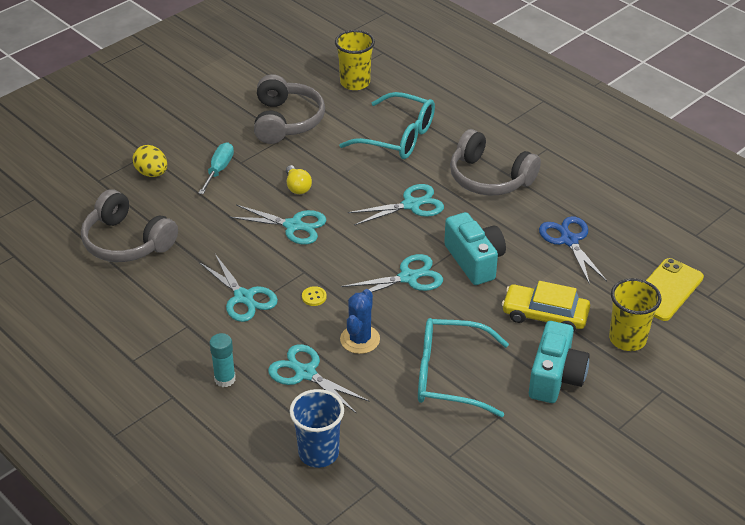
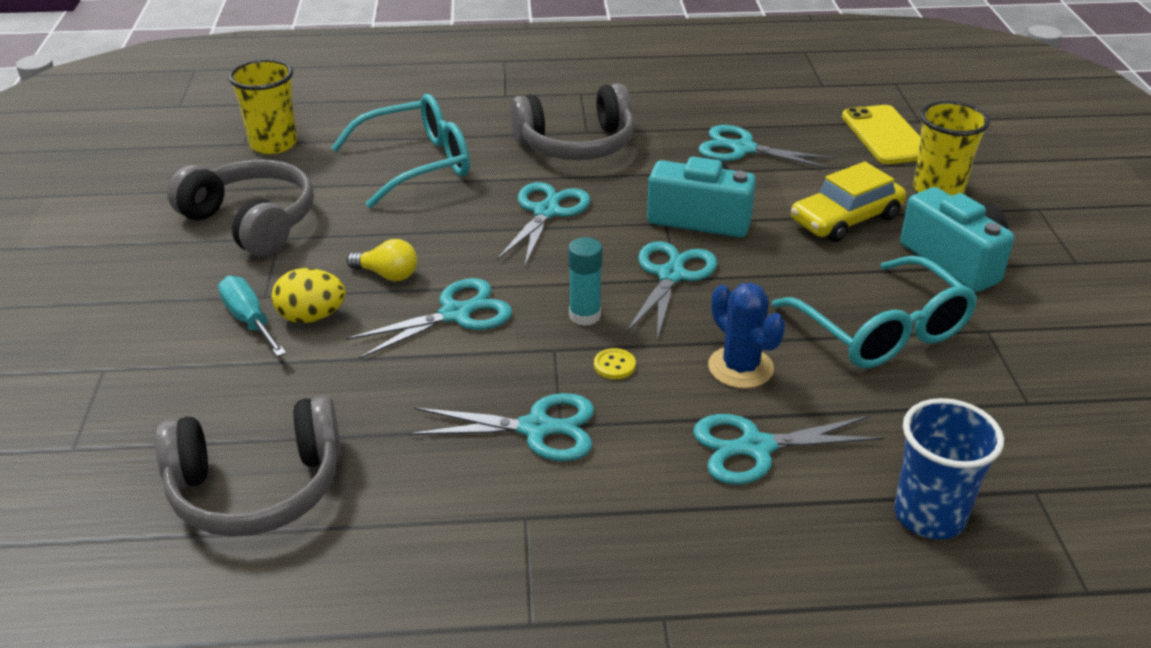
camera: 50 degrees left, 5 degrees down
(152, 173) = (152, 385): yellow egg -> yellow egg (312, 317)
(225, 379) = (686, 535): turquoise glue stick -> turquoise glue stick (584, 315)
(450, 376) = (881, 330): turquoise glasses -> turquoise glasses turned 75 degrees counterclockwise
(569, 240) = (743, 149): blue scissors -> turquoise scissors

